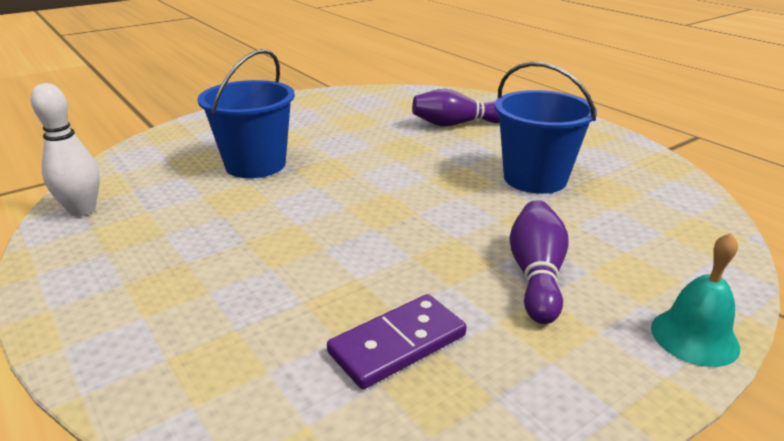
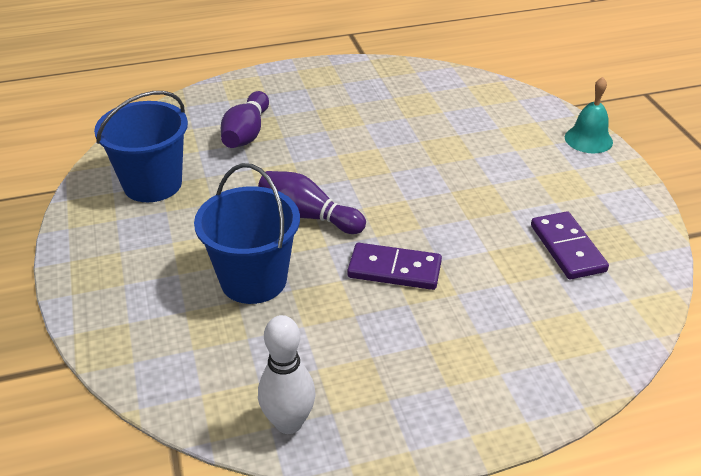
camera: 70 degrees left, 10 degrees up
(296, 224) = (394, 270): none -> purple domino
(535, 178) = (381, 128): blue bucket -> blue bucket (152, 184)
(536, 275) = (512, 171): purple bowling pin -> purple bowling pin (308, 216)

